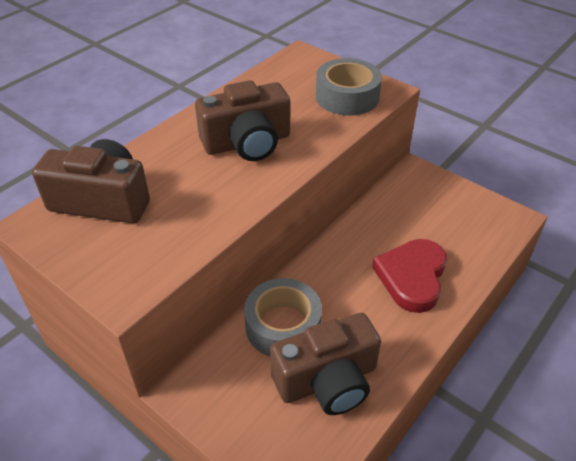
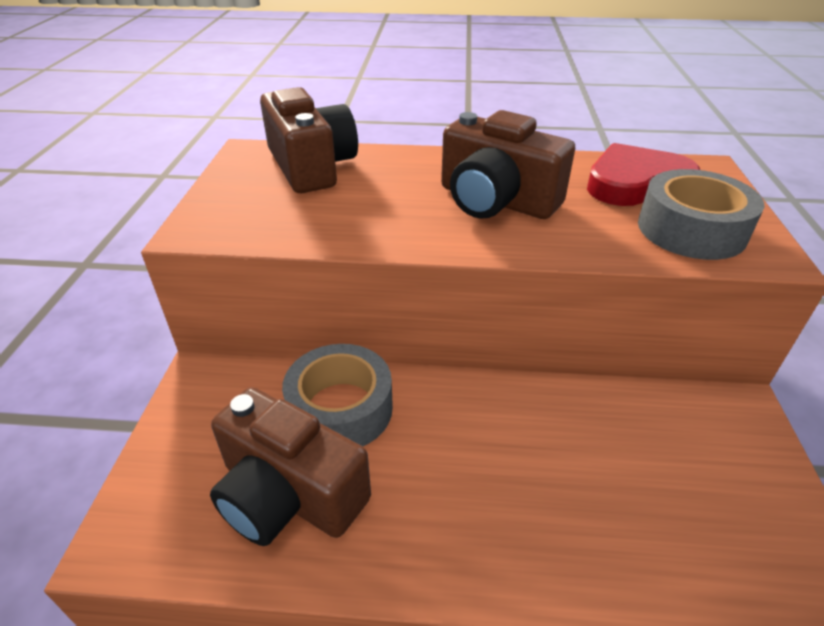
camera: 55 degrees right, 5 degrees down
(412, 277) = (539, 505): red heart -> red heart (635, 183)

